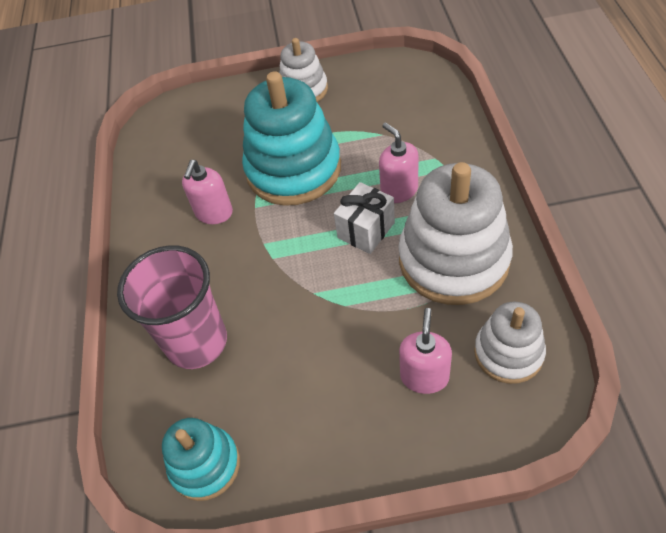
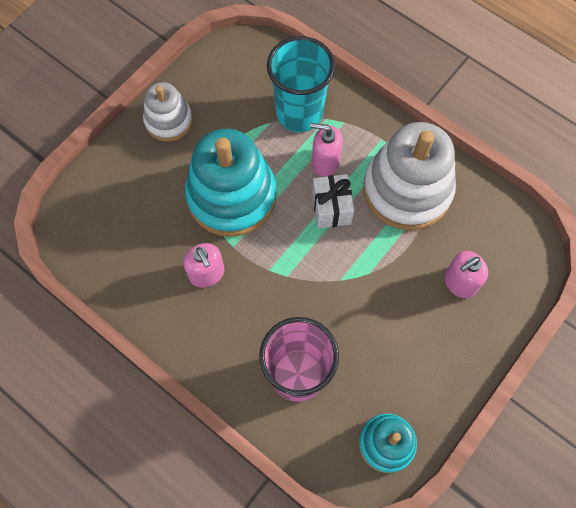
camera: 50 degrees left, 15 degrees up
(415, 141) = (299, 113): none -> turquoise cup
(424, 376) = (459, 282): pink soap dispenser -> pink soap dispenser turned 90 degrees counterclockwise
(508, 353) = (492, 230): white stacking toy -> none

